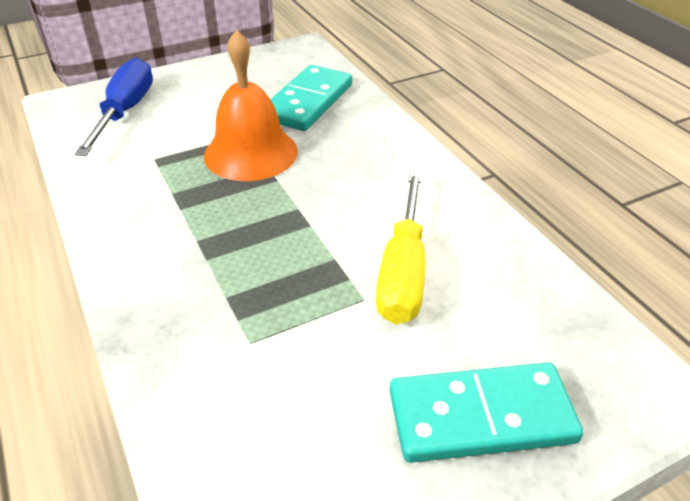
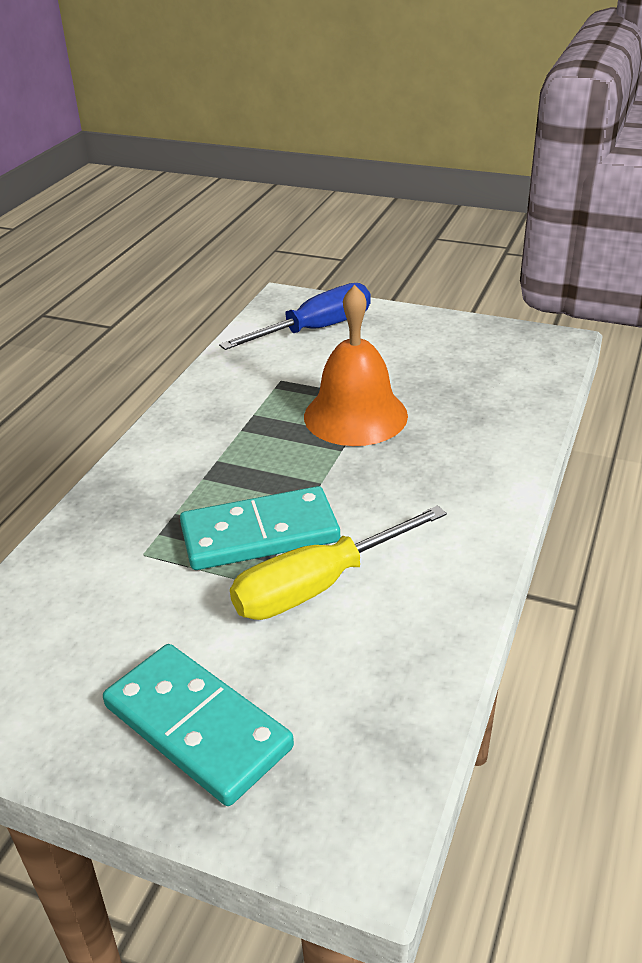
camera: 50 degrees right, 5 degrees down
(307, 102) = (474, 396): turquoise domino -> turquoise domino (260, 534)

